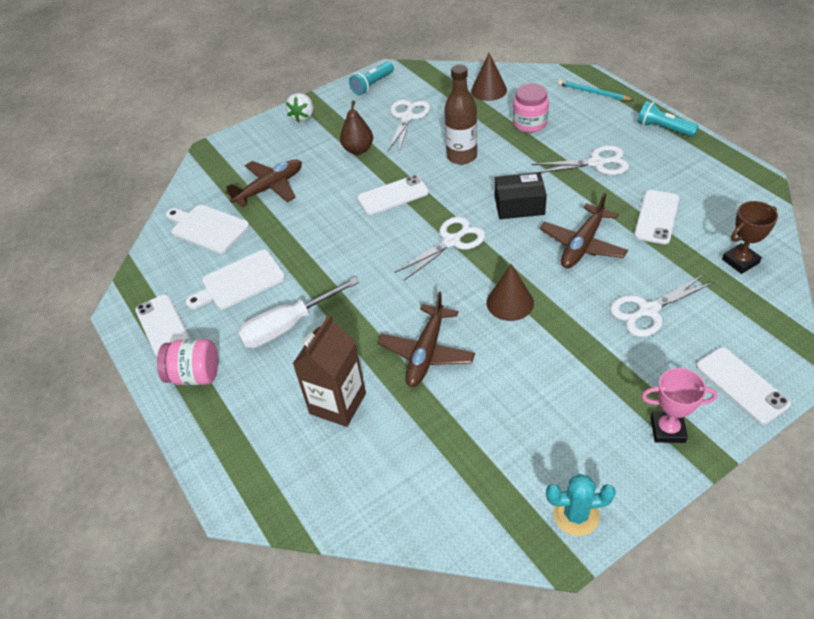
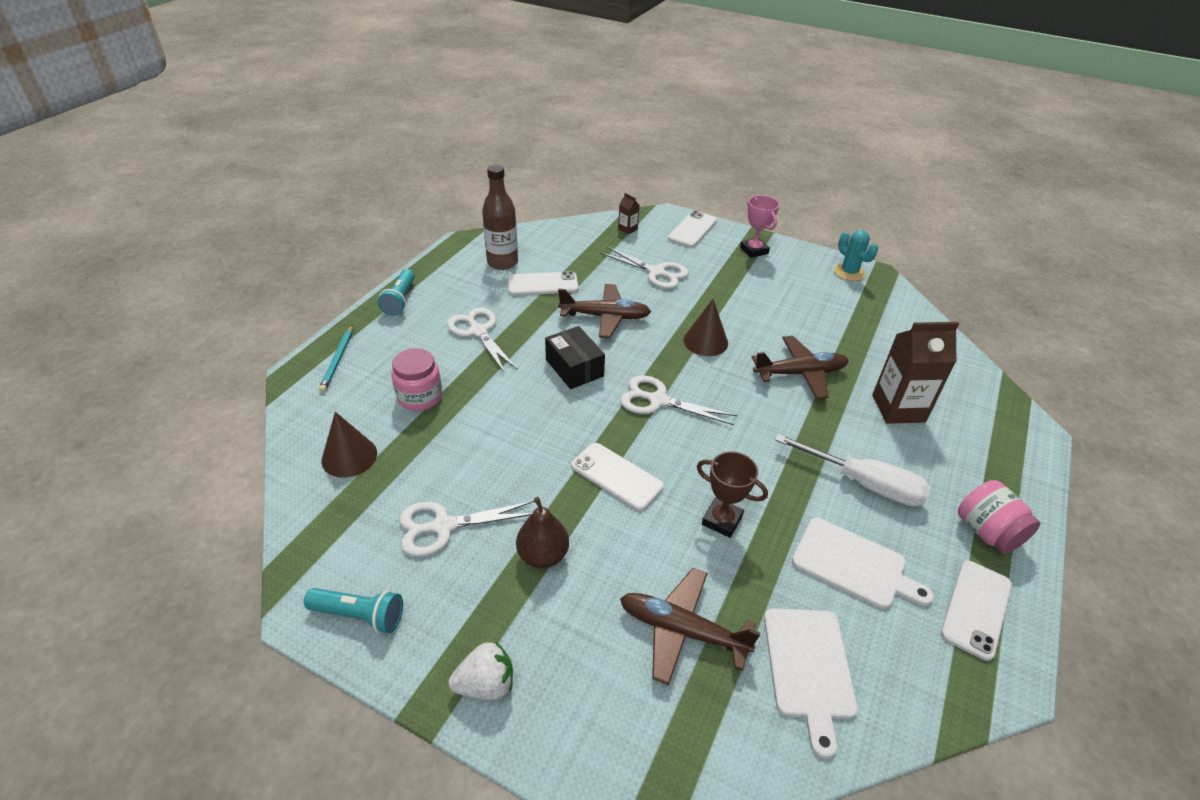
camera: 125 degrees left, 5 degrees down
(462, 156) = (511, 437): brown bottle -> brown bottle (502, 262)
(740, 261) = (572, 241): brown trophy -> brown trophy (722, 520)
(757, 318) = (627, 229): none -> brown carton

